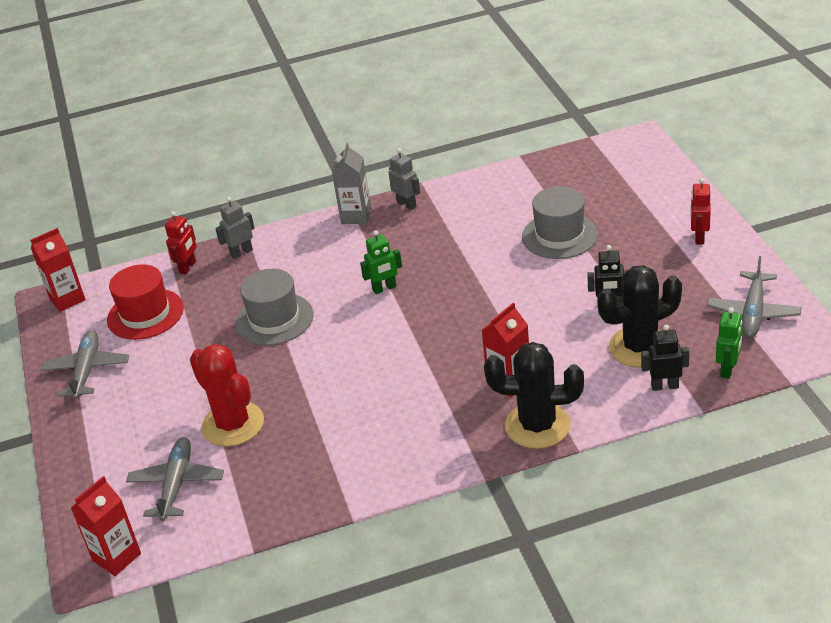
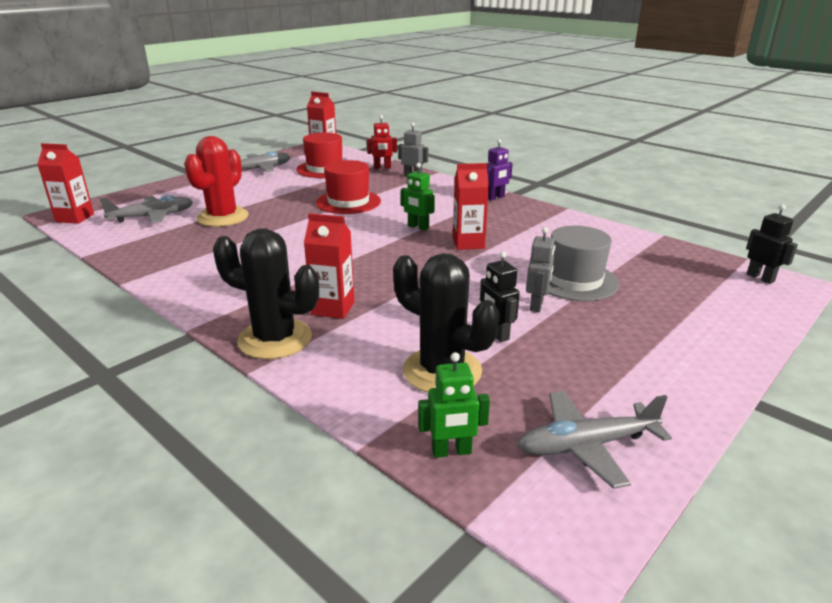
camera: 55 degrees right, 10 degrees down
(274, 319) = (348, 202): grey hat -> red hat
(356, 216) = (495, 197): grey carton -> purple robot
(407, 204) = (532, 210): grey robot -> grey robot (537, 305)
(446, 268) = (468, 243): none -> red carton
(537, 426) = (275, 339): black cactus -> black cactus turned 45 degrees counterclockwise
(664, 386) = (385, 406): black robot -> black robot (760, 278)
(699, 237) = (681, 363): red robot -> none

